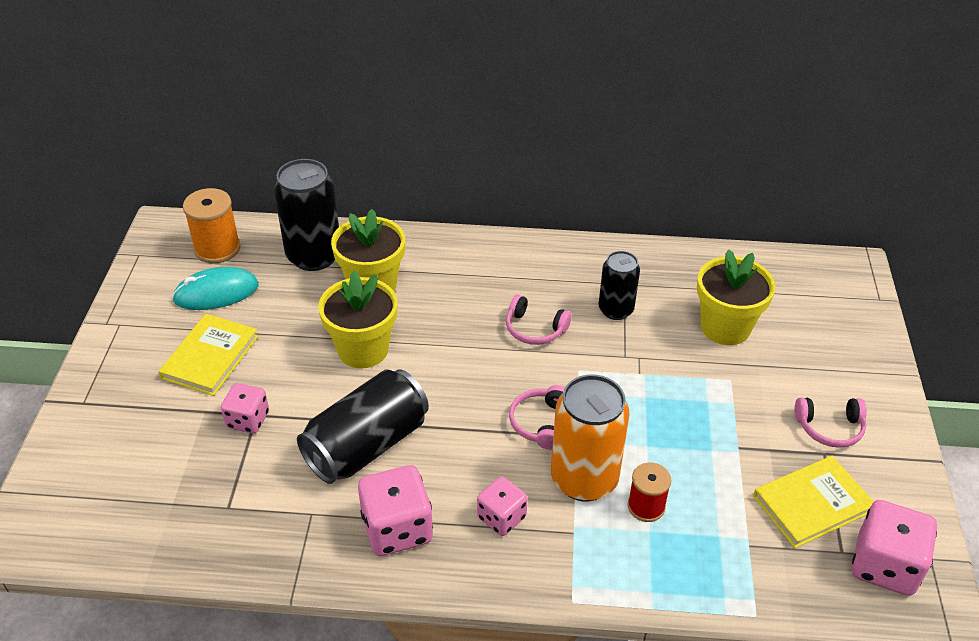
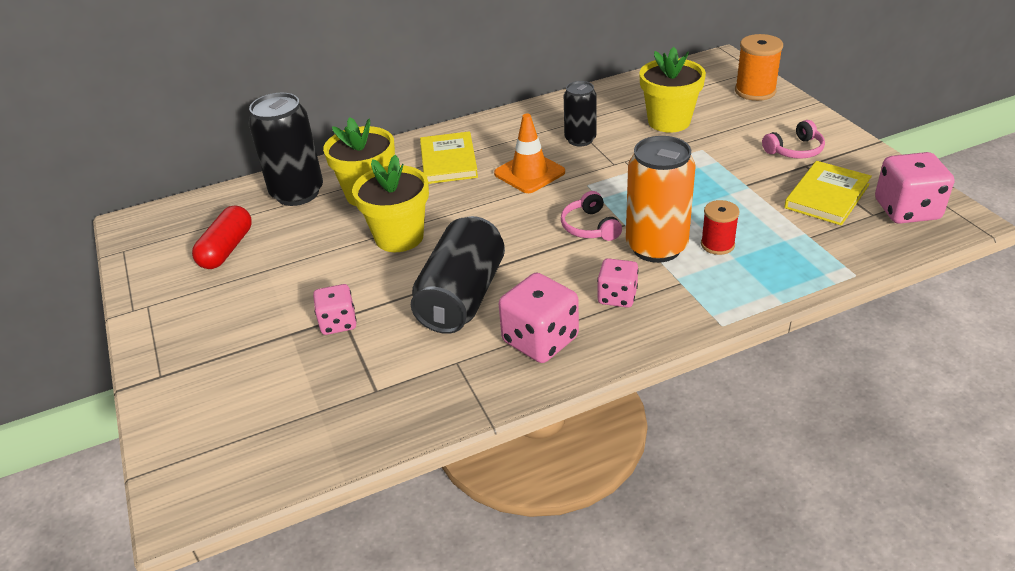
camera: 25 degrees left, 5 degrees down
(210, 357) = (261, 294): yellow book -> yellow book (448, 161)
(216, 293) = (227, 249): turquoise mouse -> red capsule
(217, 248) = (200, 219): orange spool -> orange spool (755, 91)
(534, 329) = (529, 173): pink headphones -> orange traffic cone

